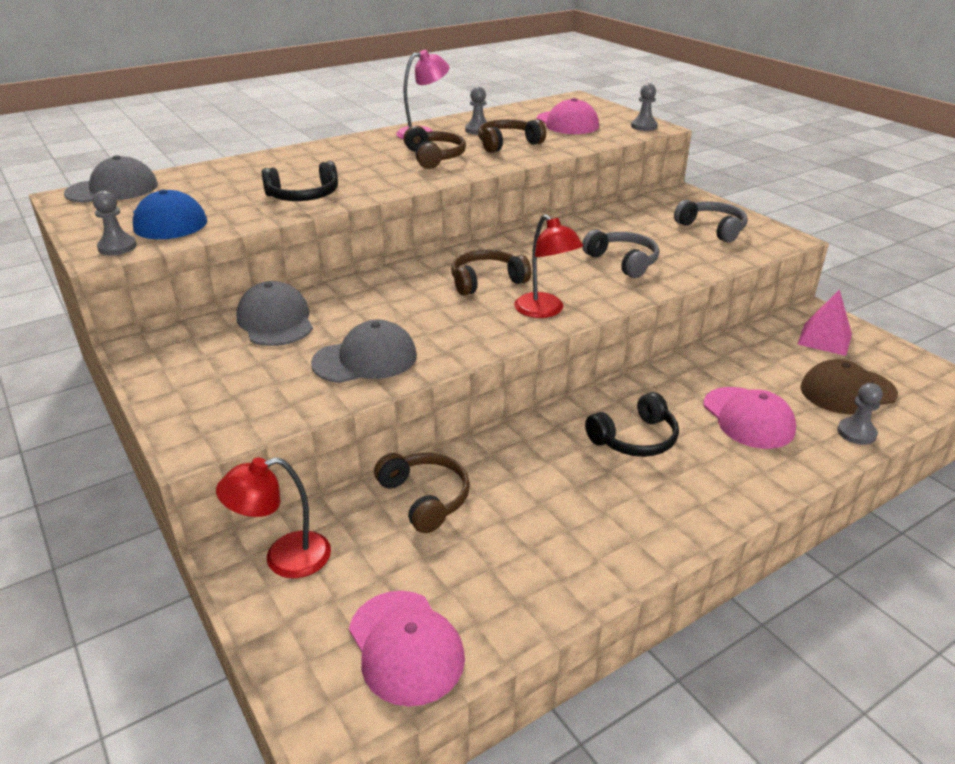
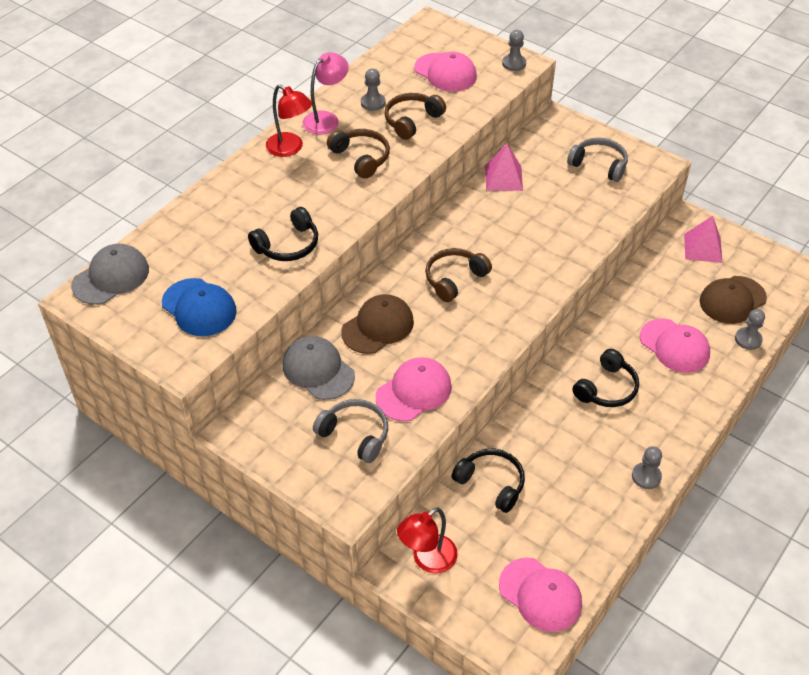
camera: 20 degrees left, 15 degrees up
(117, 247) = (187, 354): grey pawn -> grey pawn (646, 476)
(365, 359) = (414, 391): grey cap -> pink cap
(371, 300) = (378, 326): none -> brown cap
(425, 498) = (491, 483): brown headphones -> black headphones
(545, 311) = (516, 302): red lamp -> red lamp (290, 148)
(596, 222) = (503, 178): none -> pink pyramid
(623, 262) = (547, 227): grey headphones -> grey headphones (355, 435)

